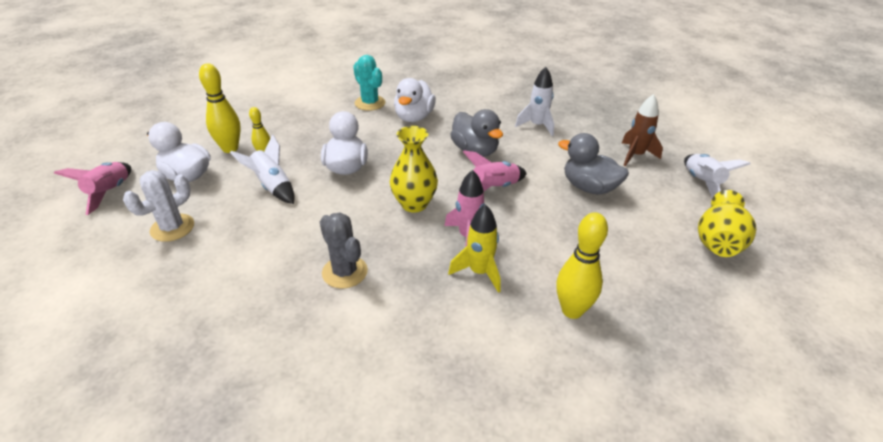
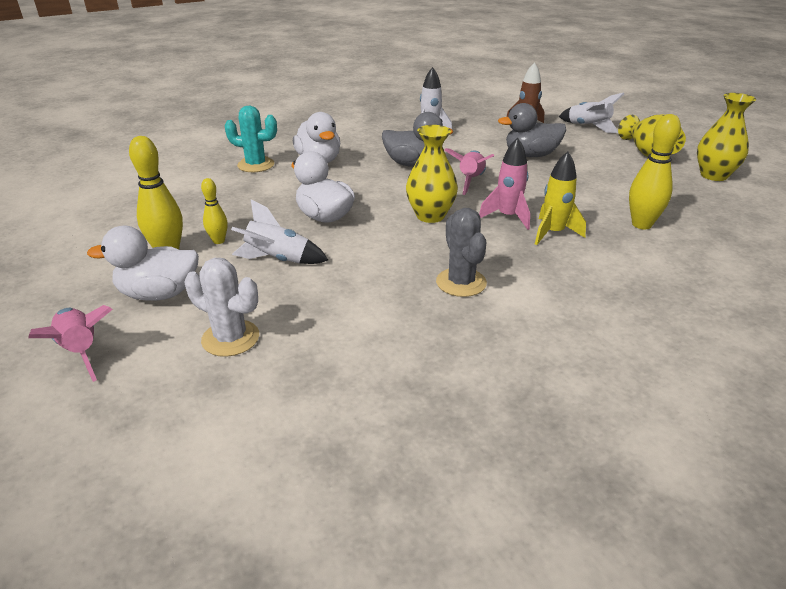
camera: 40 degrees left, 5 degrees down
(172, 228) = (230, 338): white cactus -> white cactus turned 60 degrees counterclockwise
(345, 272) = (461, 282): grey cactus -> grey cactus turned 60 degrees clockwise
(752, 304) = (713, 175): none -> yellow vase

